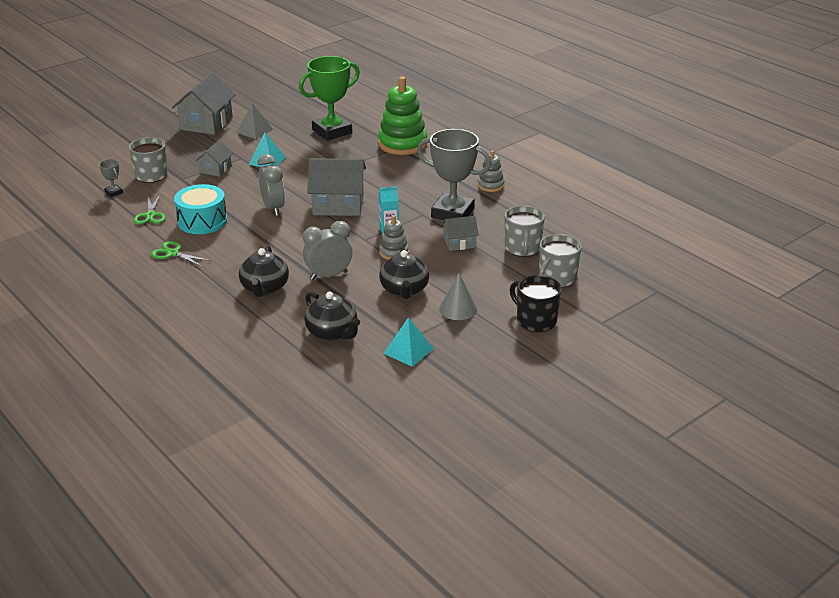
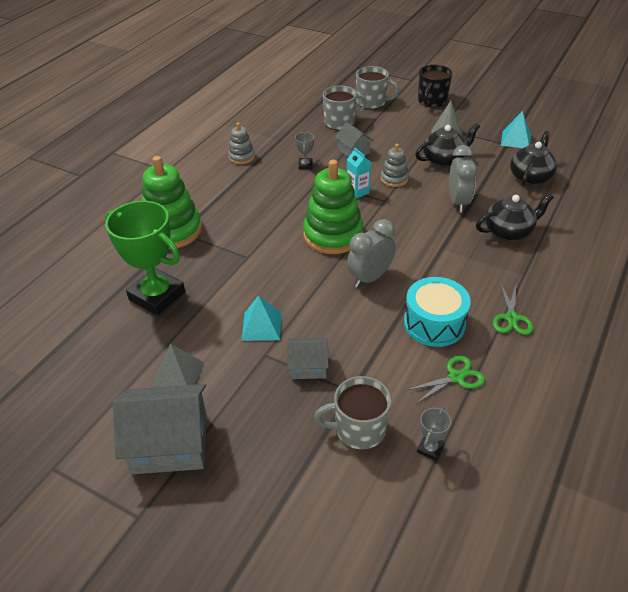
camera: 110 degrees left, 10 degrees up
(329, 276) = (458, 202): grey clock -> grey clock turned 135 degrees counterclockwise
(338, 205) = (333, 235): grey house -> green stacking toy
(452, 213) = (305, 165): grey trophy -> grey trophy, size x0.41

